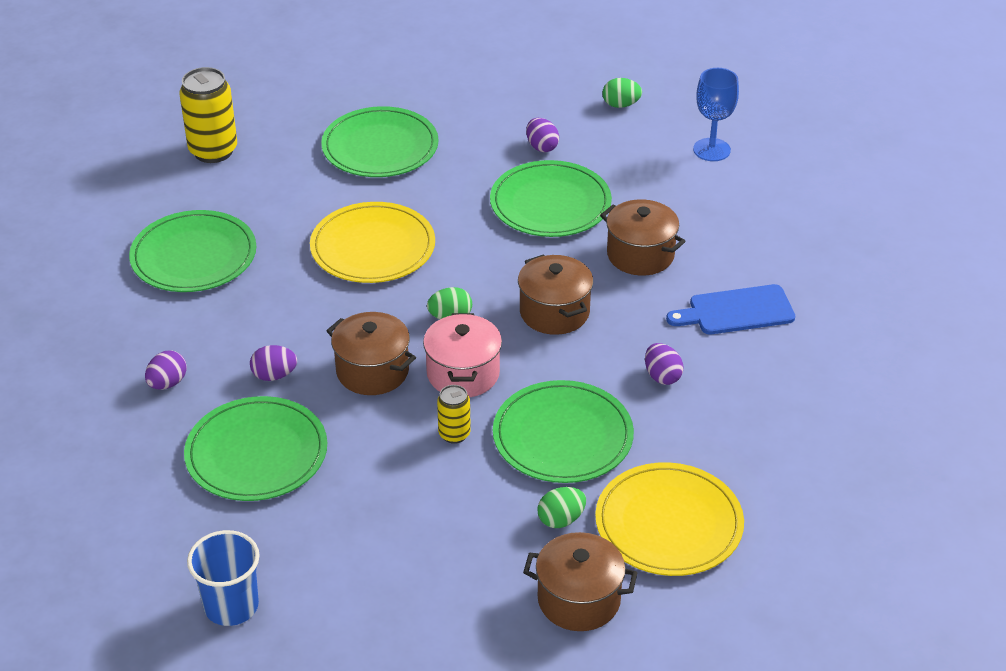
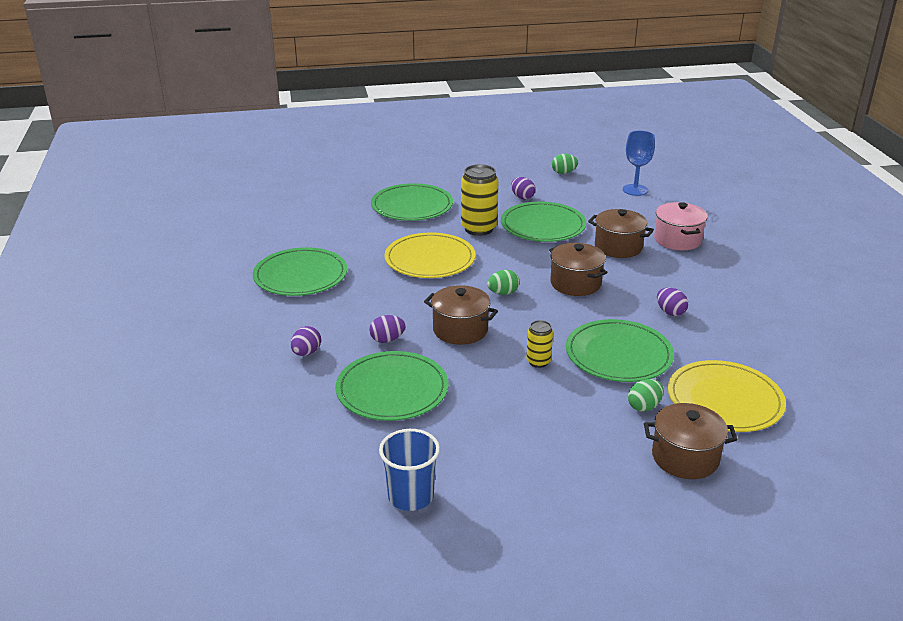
camera: 10 degrees left, 10 degrees down
(213, 151) = (294, 217): yellow can -> yellow can (478, 229)
(463, 374) = (527, 325): pink pot -> pink pot (677, 240)
(736, 311) = (700, 271): blue cutting board -> none

